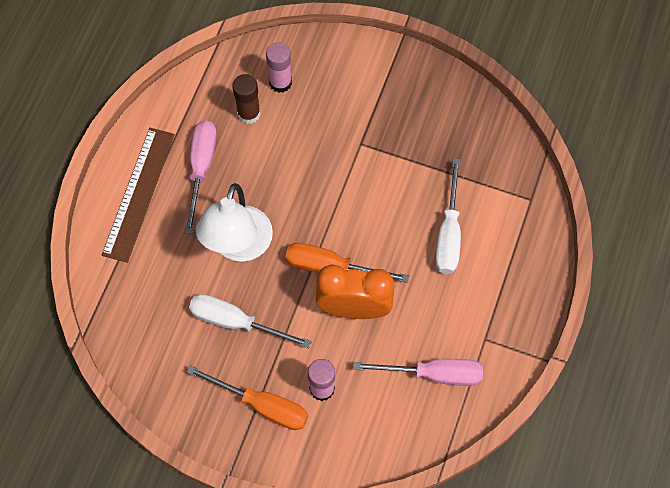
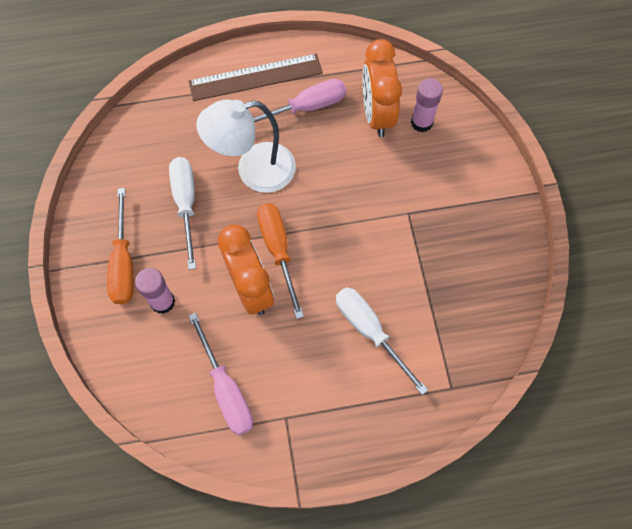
camera: 60 degrees right, 0 degrees up
(249, 113) = (377, 115): brown glue stick -> orange clock
(448, 233) = (370, 331): white screwdriver -> white screwdriver turned 75 degrees clockwise

